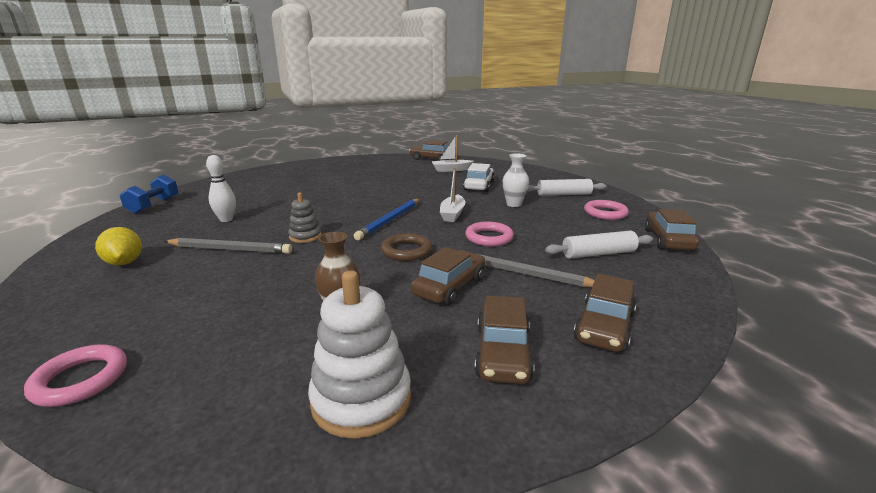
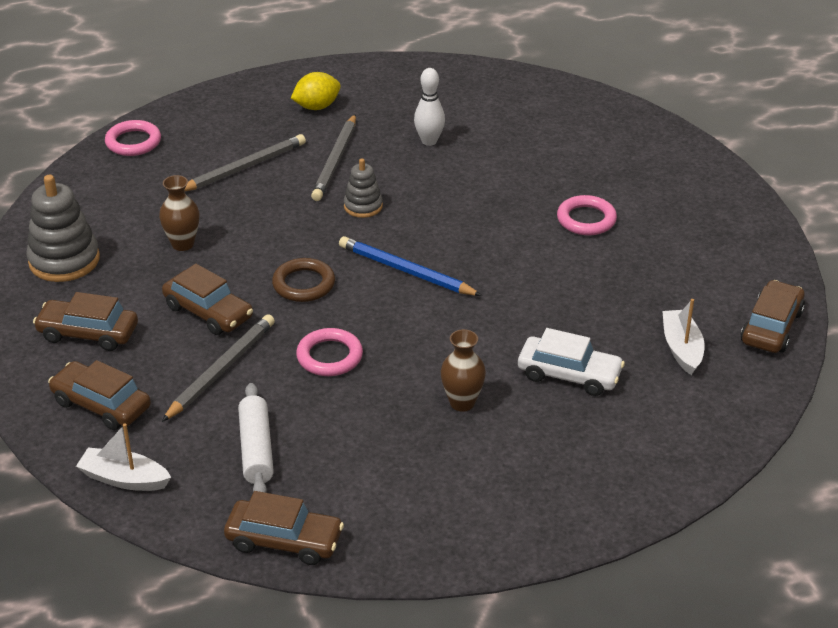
camera: 95 degrees right, 15 degrees up
(154, 205) = (488, 79): blue dumbbell -> none
(211, 290) = (244, 168): none -> grey pencil
(361, 399) = (64, 260): white stacking toy -> grey stacking toy
(452, 214) = (424, 330): white boat -> white boat (124, 479)
(514, 204) = (462, 403): white vase -> brown vase
(564, 194) = (510, 478): white rolling pin -> none
(605, 213) = (406, 505): pink ring -> pink ring (586, 219)

